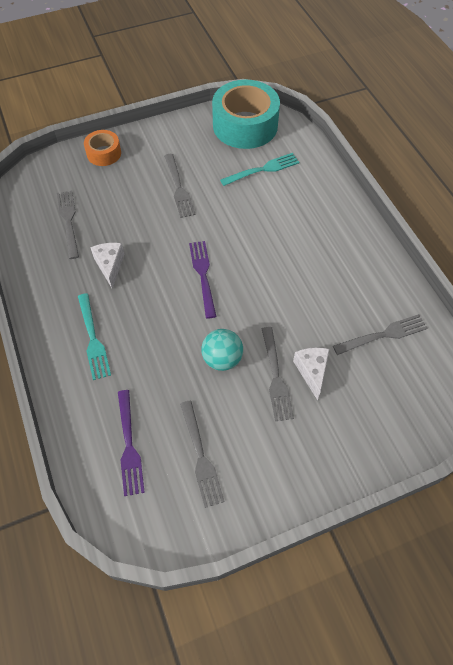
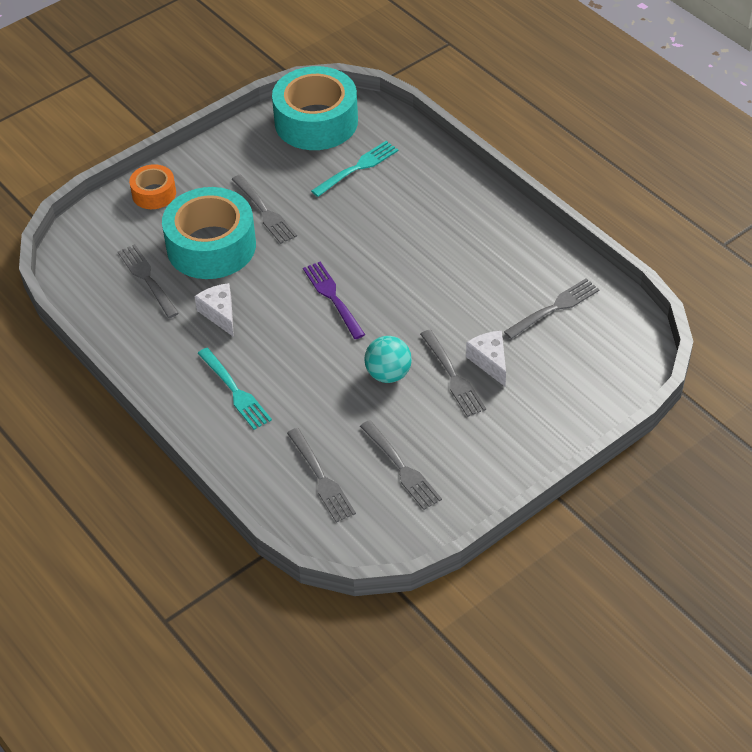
camera: 15 degrees left, 10 degrees down
(127, 206) = (211, 246): none -> turquoise tape
(129, 445) = (321, 478): purple fork -> grey fork

